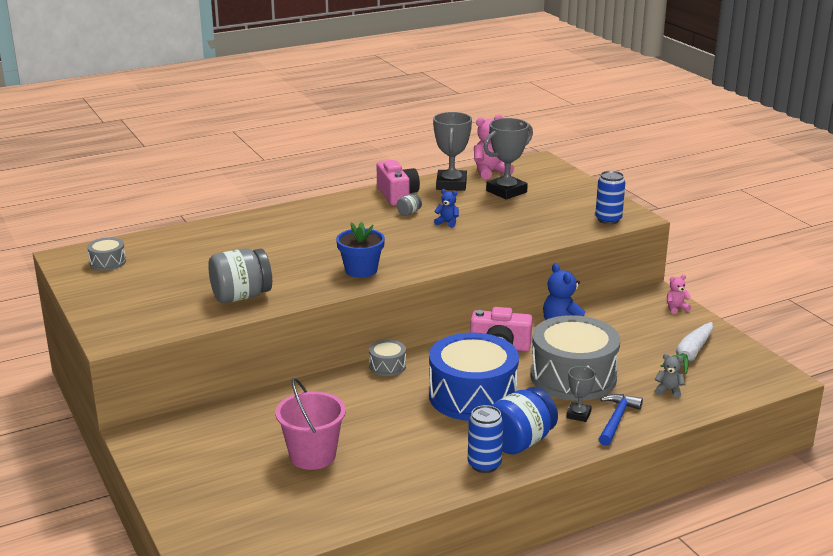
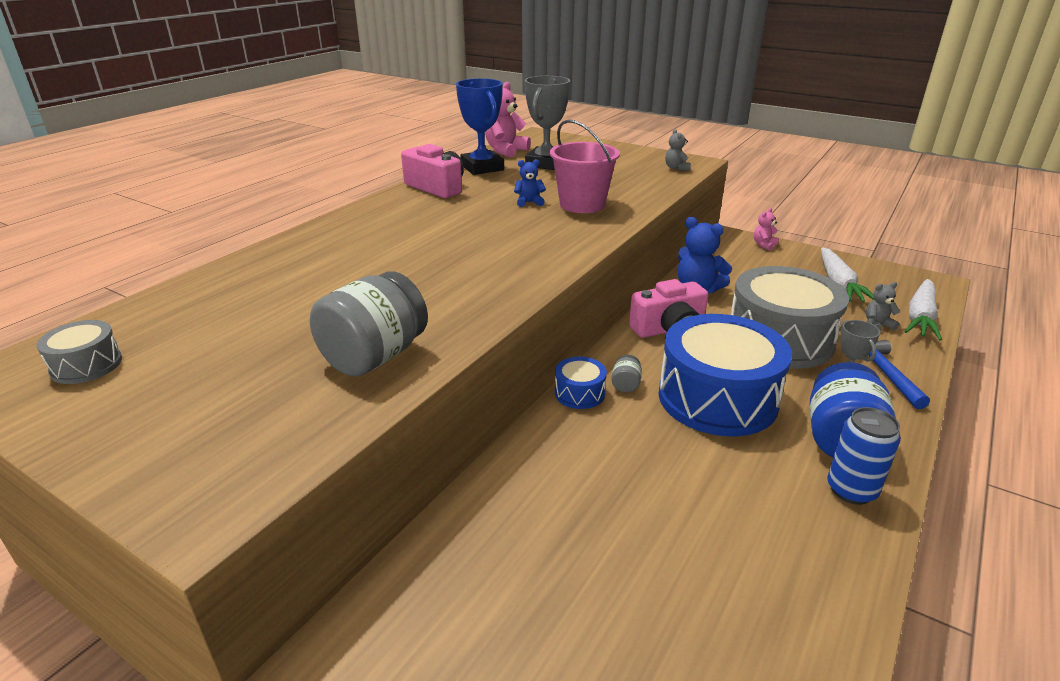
camera: 30 degrees left, 5 degrees up
(312, 455) = (638, 578): pink bucket -> pink bucket (582, 204)
(361, 270) = (501, 275): blue flower pot -> none
(387, 366) = (579, 393): grey drum -> blue drum
(409, 213) = (473, 201): grey jar -> grey jar (625, 384)
(451, 184) = (482, 168): grey trophy -> blue trophy
(608, 219) = (676, 168): blue can -> grey teddy bear
(716, 397) = (920, 317): none -> white carrot

